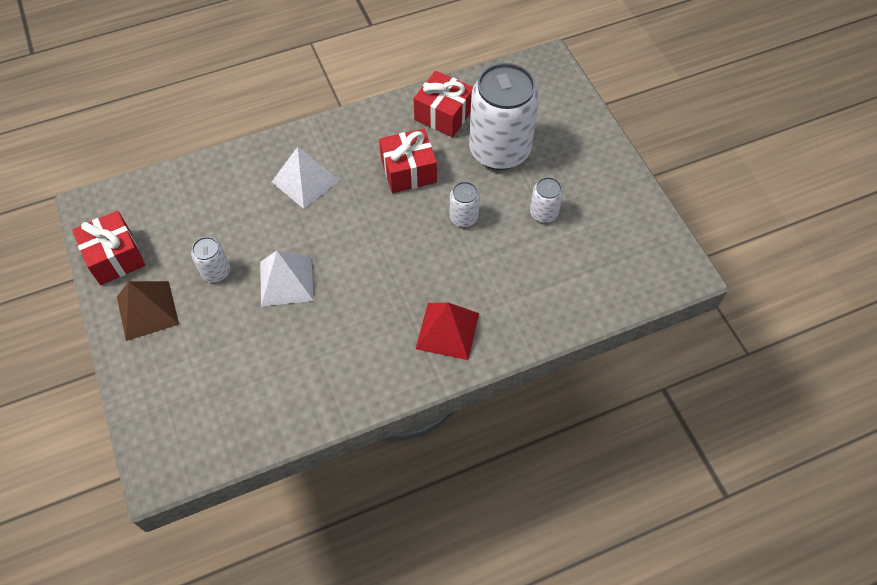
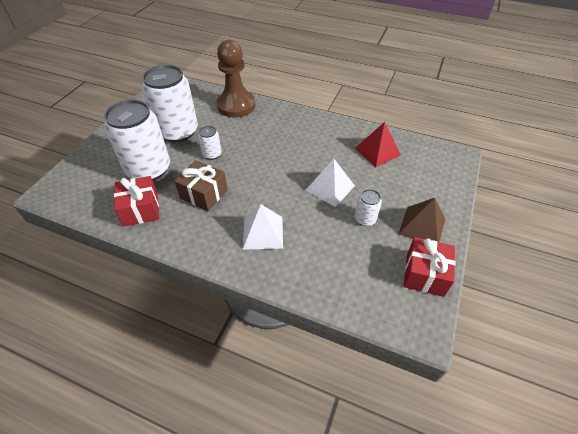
camera: 135 degrees left, 10 degrees down
(408, 171) = (204, 194): red gift -> brown gift
(447, 331) = (280, 122): red pyramid -> red pyramid (377, 151)
(539, 310) = (236, 105): none -> brown pawn
(543, 213) = (178, 132): white can -> white can, size x2.26

